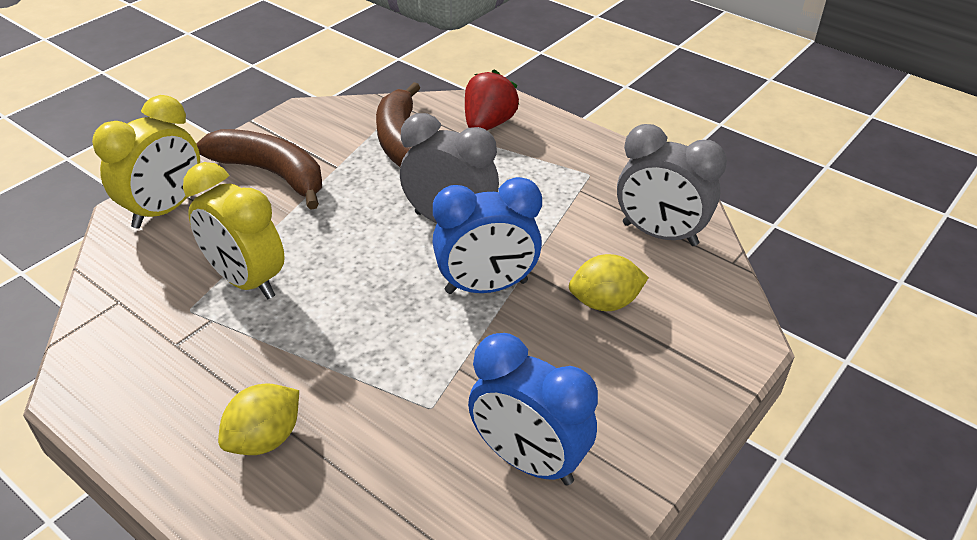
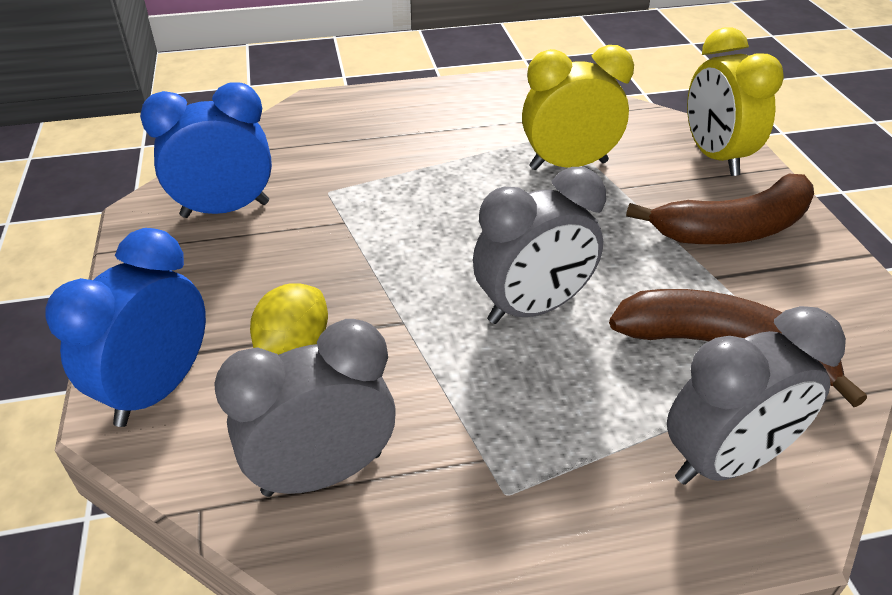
camera: 130 degrees right, 0 degrees up
(265, 439) = (395, 125): yellow lemon -> none
(486, 287) = (411, 281): blue clock -> blue clock (158, 389)
(488, 124) = (725, 461): red strawberry -> grey clock

